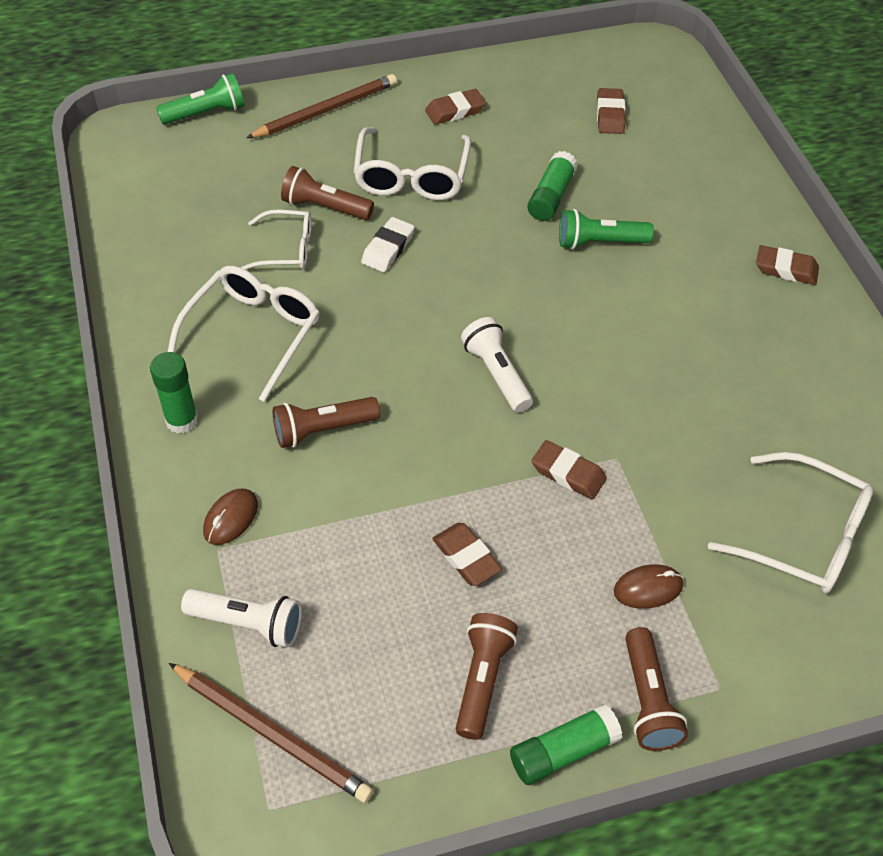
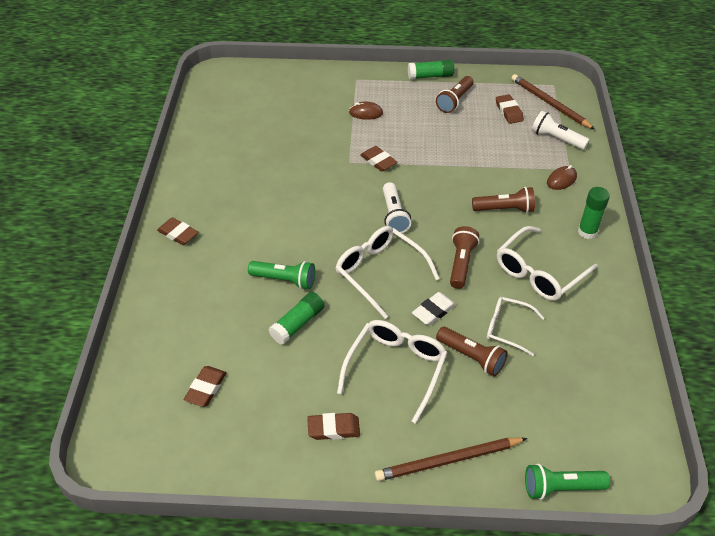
camera: 160 degrees left, 5 degrees down
(466, 557) = (445, 140): brown eraser -> brown eraser (509, 111)
(648, 700) = (388, 82): brown flashlight -> brown flashlight (461, 263)
(803, 536) = (281, 115): white glasses -> white glasses (380, 273)

